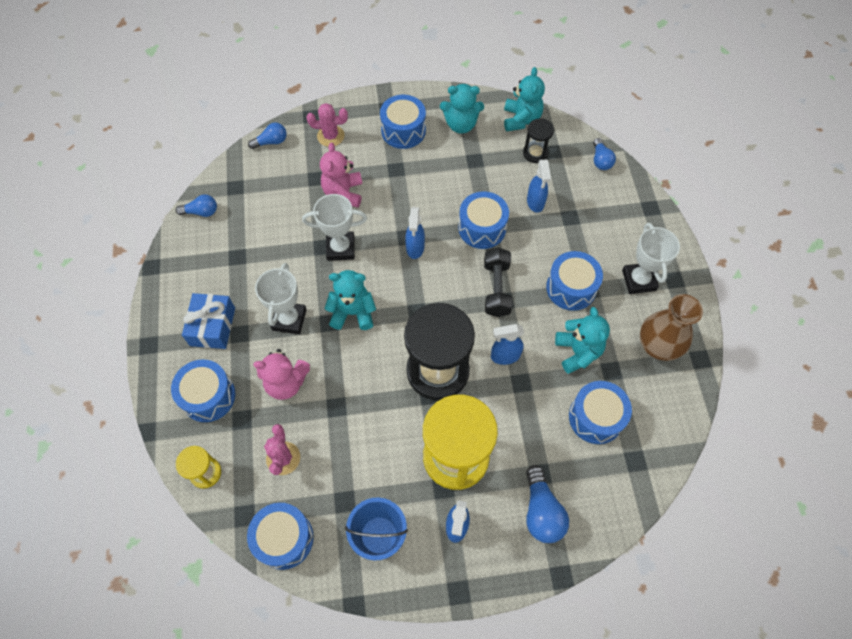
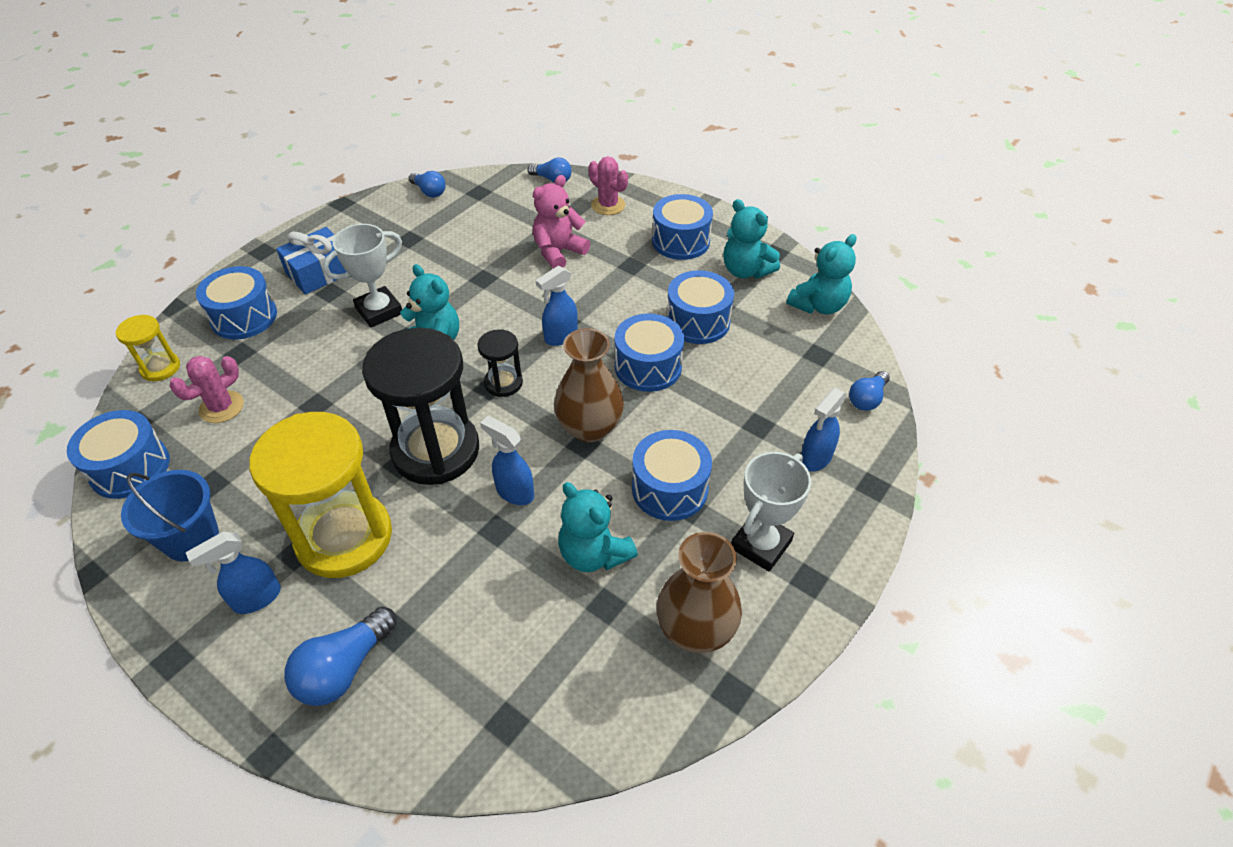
camera: 45 degrees right, 15 degrees down
(286, 383) = (308, 354): pink teddy bear -> none
(340, 248) = (496, 290): white trophy -> none
(496, 289) = (589, 427): black dumbbell -> brown vase
(535, 153) = (795, 343): black hourglass -> black hourglass (503, 383)
(535, 202) = (736, 385): blue spray bottle -> blue spray bottle (815, 459)
(577, 352) = (594, 554): turquoise teddy bear -> turquoise teddy bear turned 105 degrees clockwise
(595, 417) = (525, 634): blue drum -> blue drum (698, 321)

